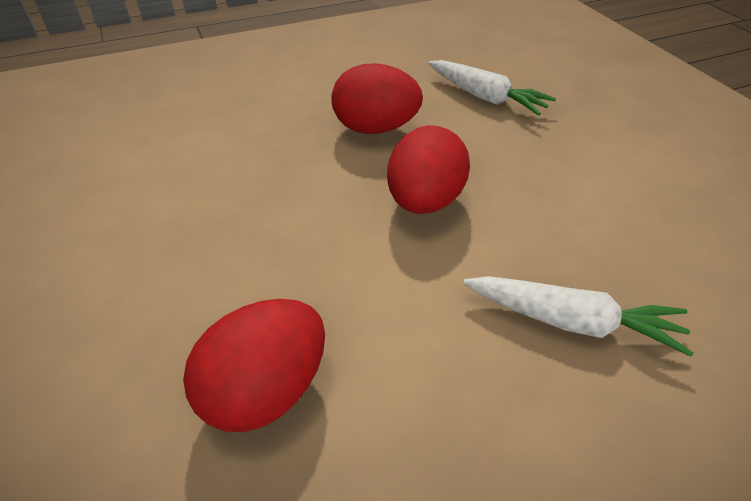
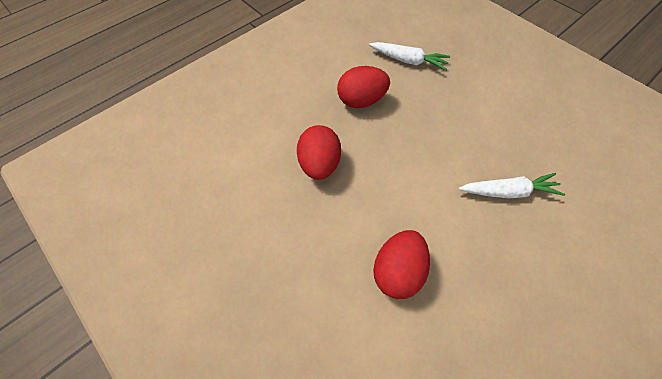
camera: 20 degrees left, 15 degrees up
(424, 201) = (412, 144): red egg -> red egg (319, 164)

